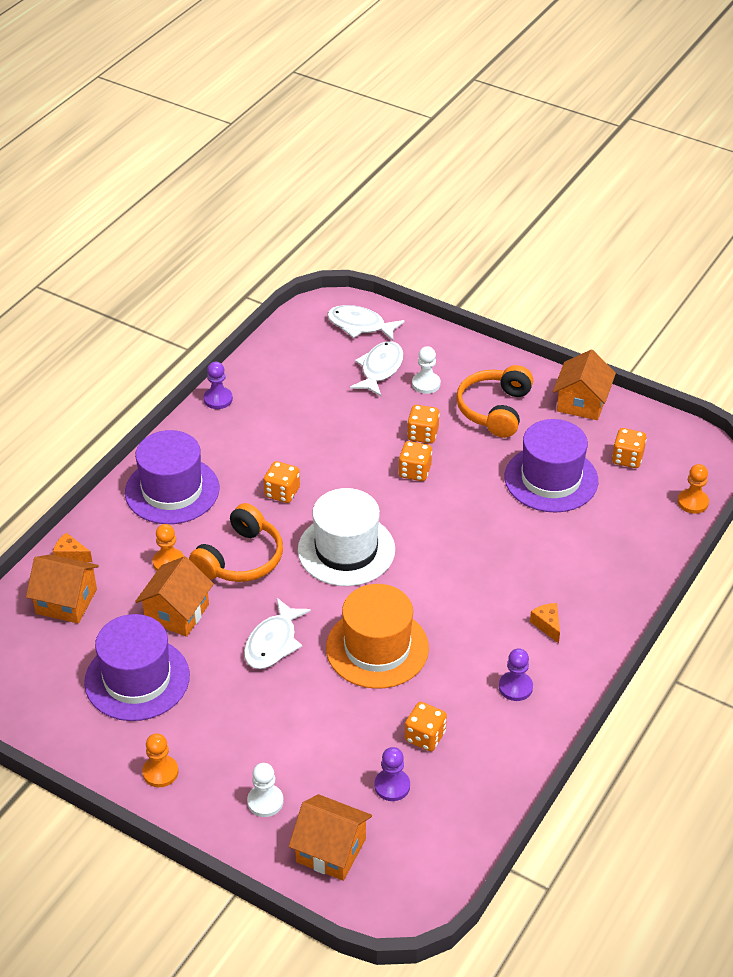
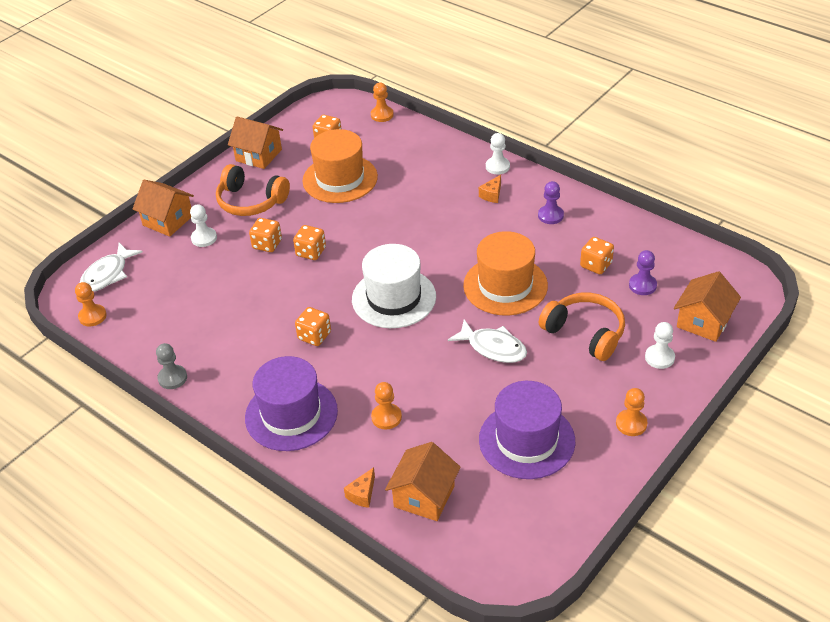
camera: 80 degrees left, 0 degrees up
(177, 613) = (450, 411): orange house -> orange house (168, 220)
(218, 399) = (172, 378): purple pawn -> grey pawn
(240, 559) = (391, 366): orange headphones -> orange headphones (585, 333)
(299, 328) = (92, 316): none -> orange pawn
(380, 369) = (173, 265): white fish -> none
(547, 625) = (492, 195): orange cheese -> orange cheese turned 45 degrees counterclockwise
(551, 479) = (340, 179): purple hat -> orange hat
(608, 627) = (497, 166): none -> white pawn

